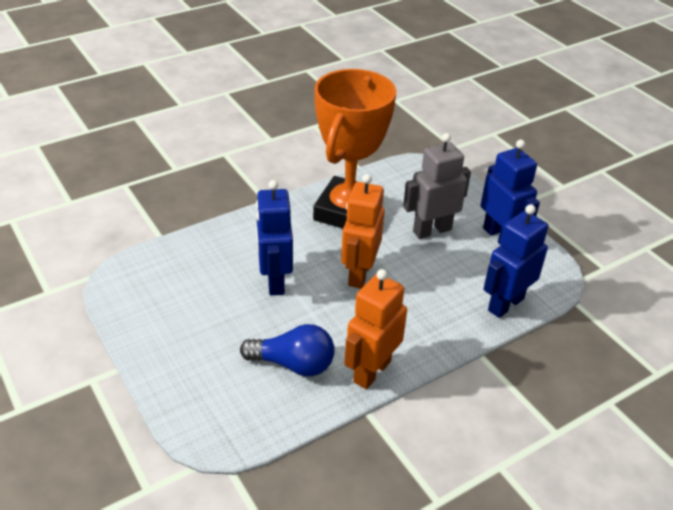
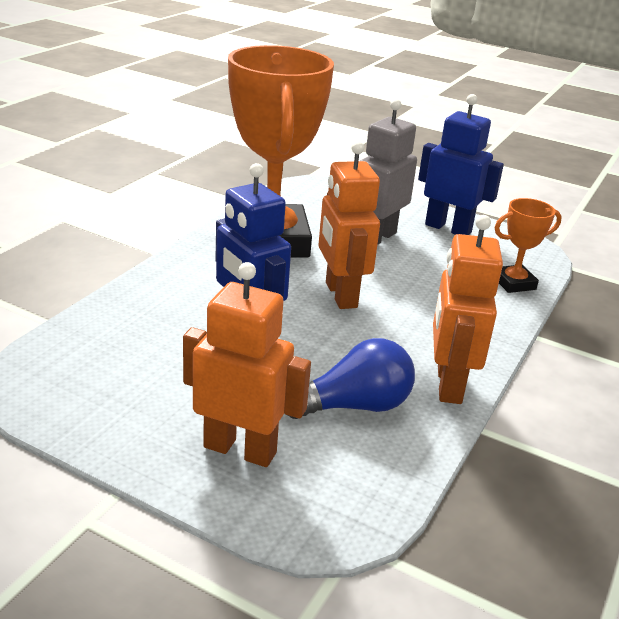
camera: 30 degrees left, 10 degrees down
(200, 368) = (240, 449): none -> orange robot
(505, 304) = (514, 283): blue robot -> orange trophy

